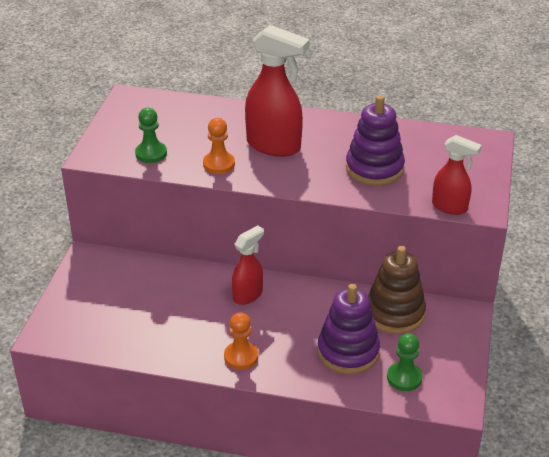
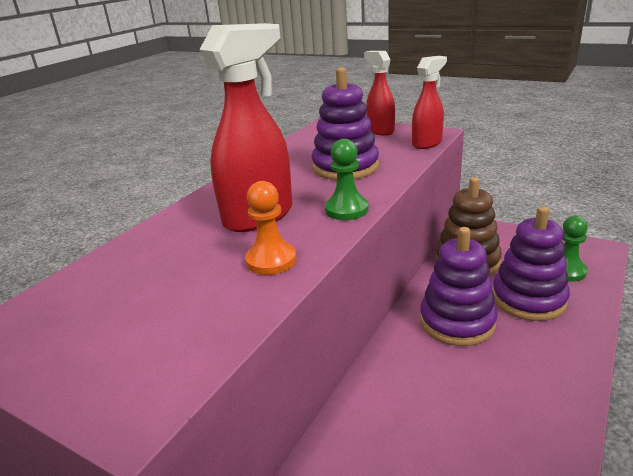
camera: 70 degrees left, 10 degrees down
(151, 153) = (191, 326): green pawn -> green pawn (346, 210)
(241, 356) = (543, 389): orange pawn -> none
(248, 295) = (417, 364): red spray bottle -> red spray bottle (380, 131)
(302, 311) = (457, 322): none -> purple stacking toy

